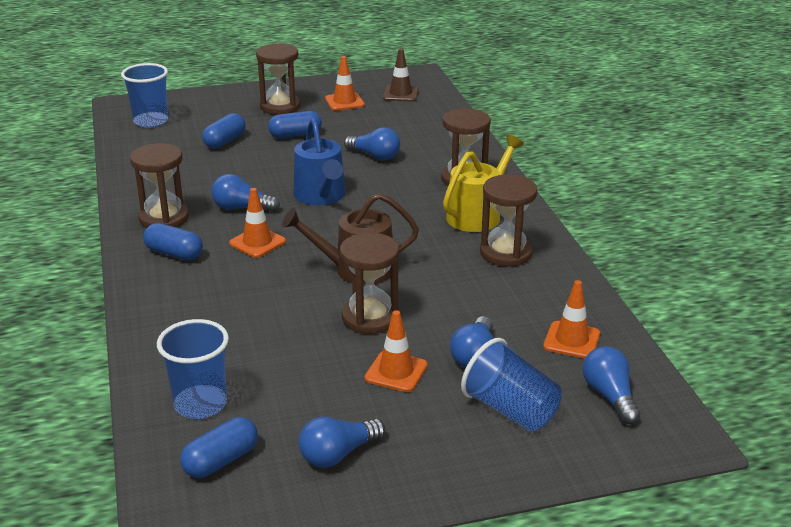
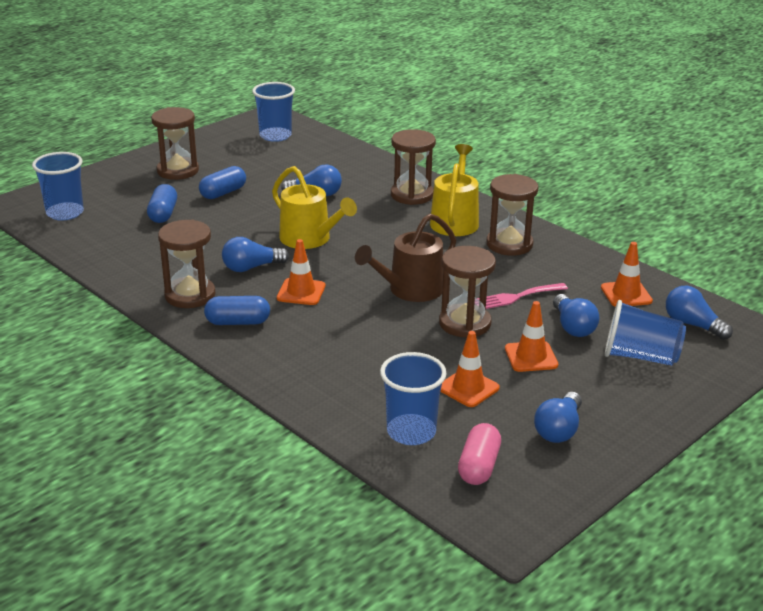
camera: 30 degrees left, 0 degrees up
(221, 461) = (479, 466): blue capsule -> pink capsule
(321, 196) = (309, 239): blue watering can -> yellow watering can
(344, 102) = (233, 153): orange traffic cone -> orange traffic cone (468, 388)
(400, 94) = (275, 136): brown traffic cone -> blue cup
(450, 307) = (515, 297): none -> pink fork

